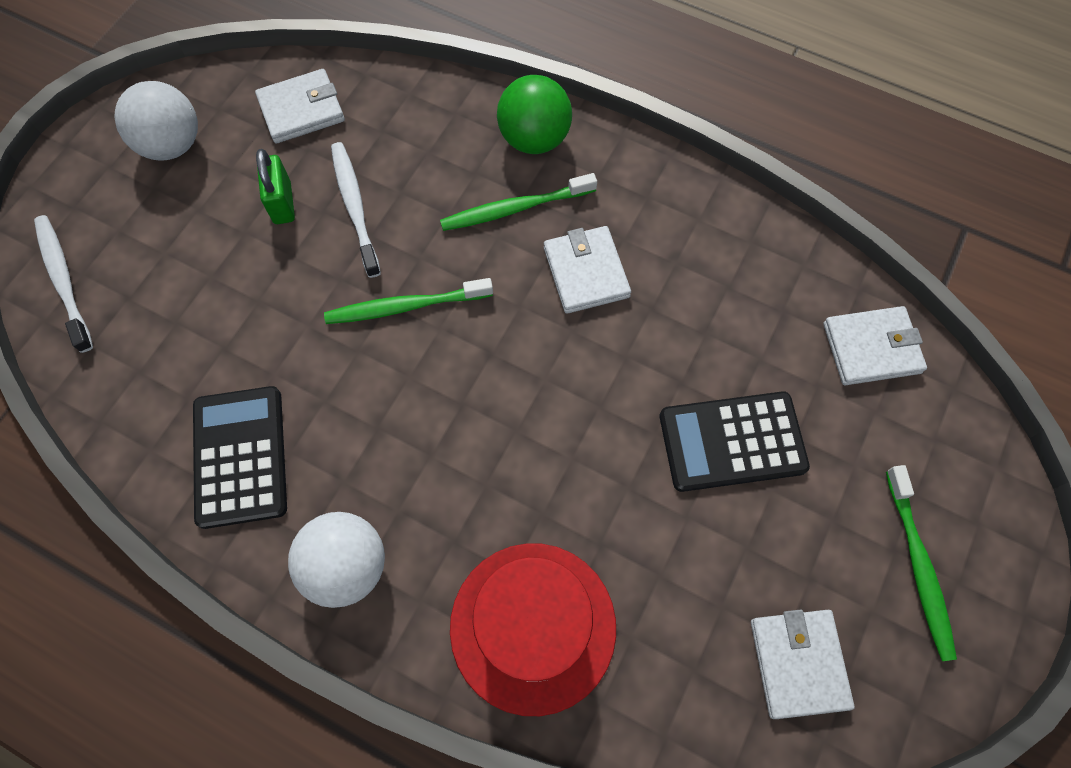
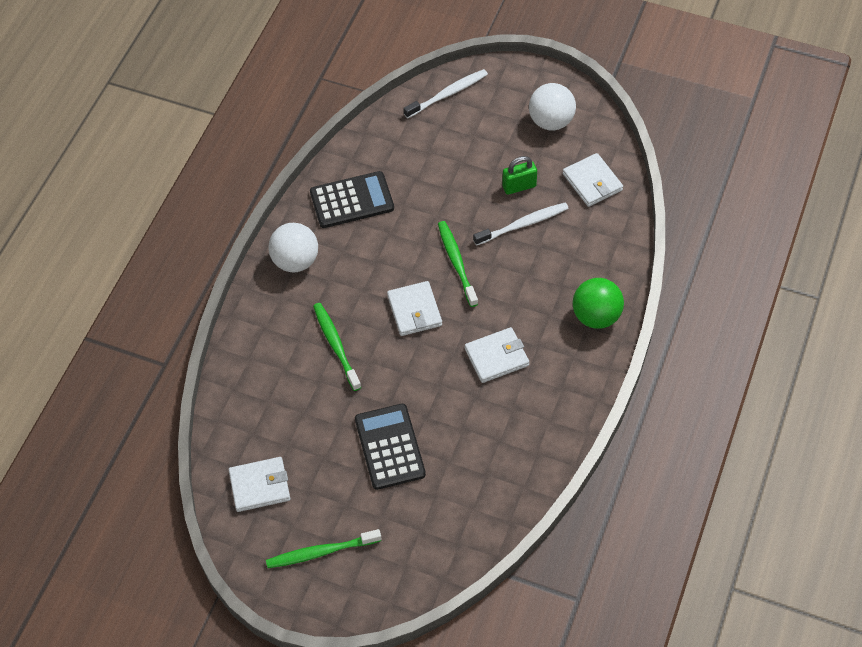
camera: 85 degrees right, 10 degrees down
(515, 208) = (538, 311): green toothbrush -> green toothbrush (336, 345)
(533, 627) = (270, 352): red hat -> none
(871, 348) = (466, 528): white wallet -> white wallet (414, 310)

